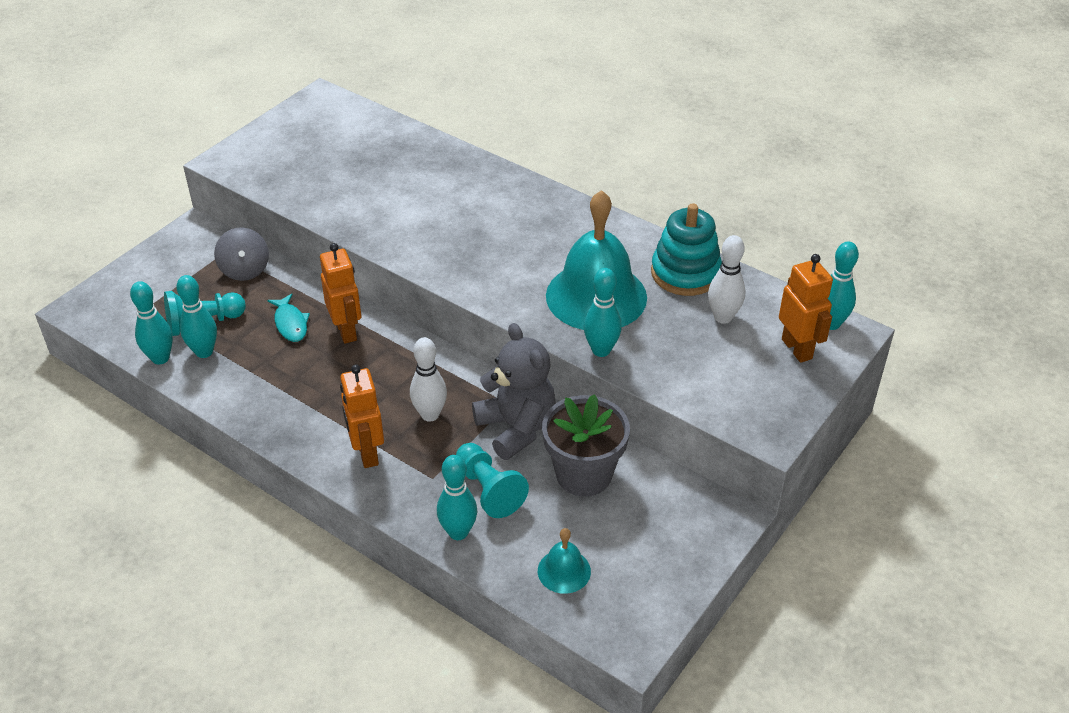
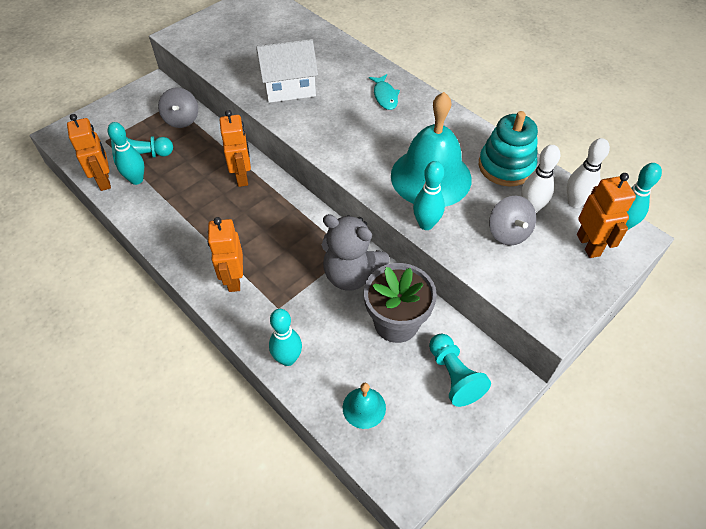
camera: 10 degrees right, 10 degrees up
(160, 358) = (104, 181): turquoise bowling pin -> orange robot
(290, 323) = (203, 165): turquoise fish -> turquoise fish (385, 96)
(392, 210) = (289, 87): none -> white house
(430, 414) = (288, 254): white bowling pin -> white bowling pin (575, 202)
(488, 490) = (319, 325): turquoise pawn -> turquoise pawn (454, 376)
(516, 428) = (351, 274): grey teddy bear -> grey teddy bear turned 135 degrees clockwise
(701, 347) = (508, 233): none -> grey spinning top

